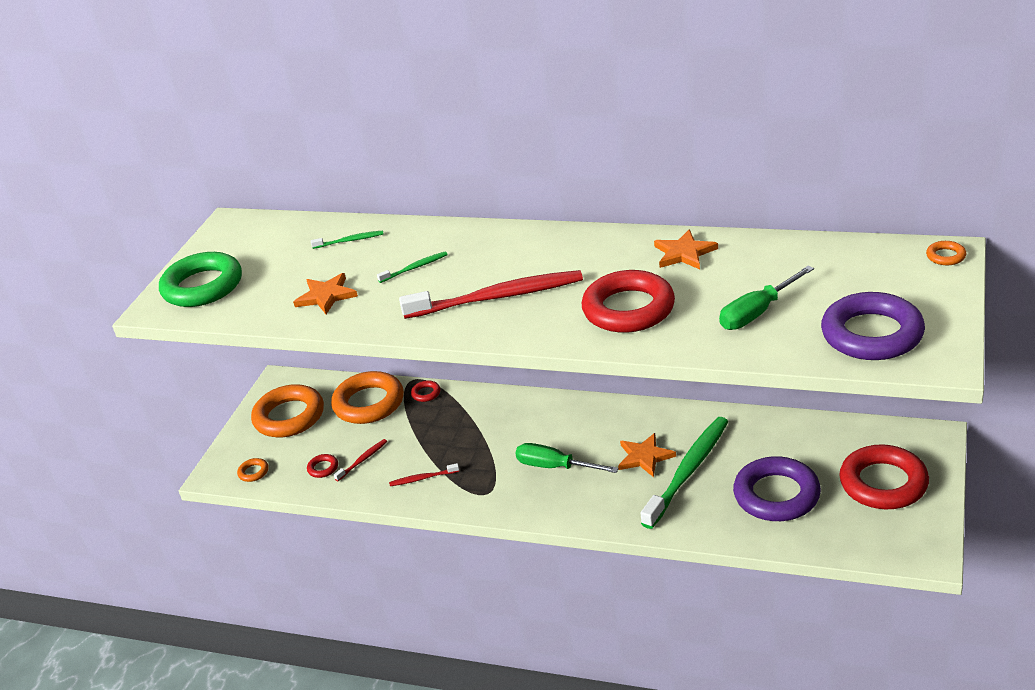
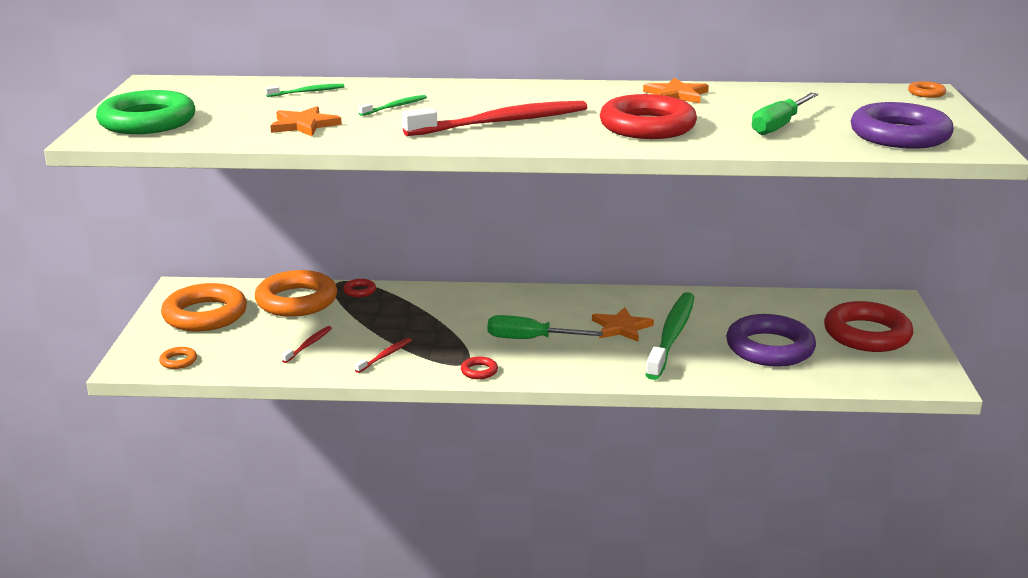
camera: 20 degrees left, 10 degrees down
(323, 468) = (263, 353): red ring -> red ring (479, 371)
(422, 478) = (385, 355): red toothbrush -> red toothbrush turned 150 degrees clockwise

